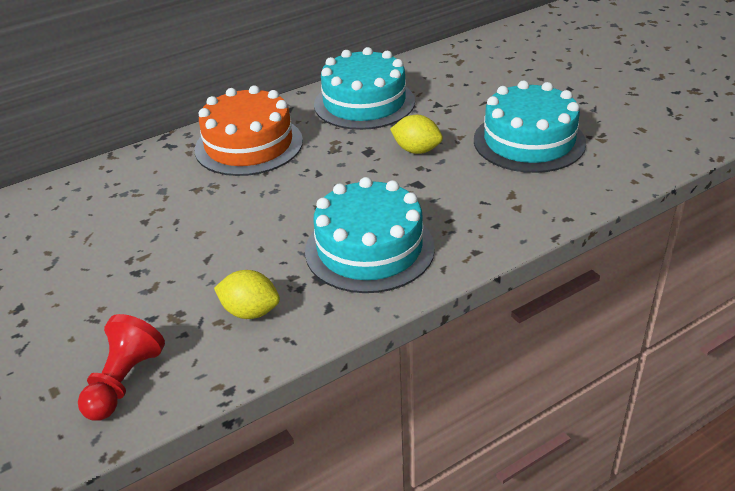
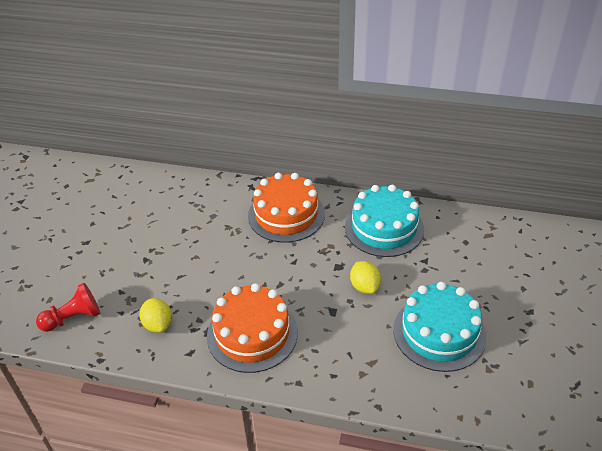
camera: 45 degrees right, 5 degrees up
(369, 249) = (252, 334): turquoise cake -> orange cake

